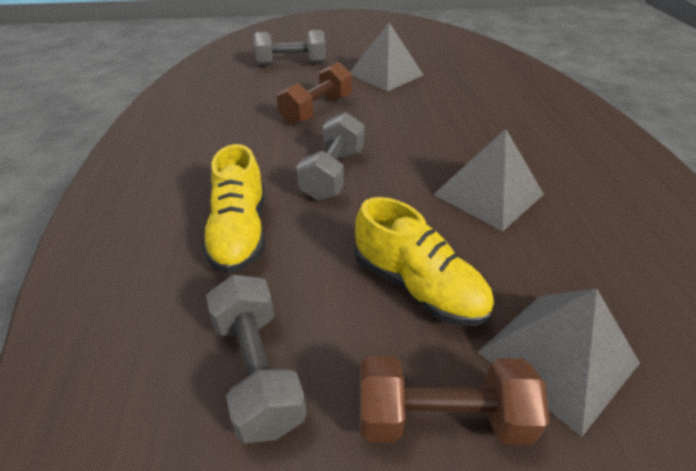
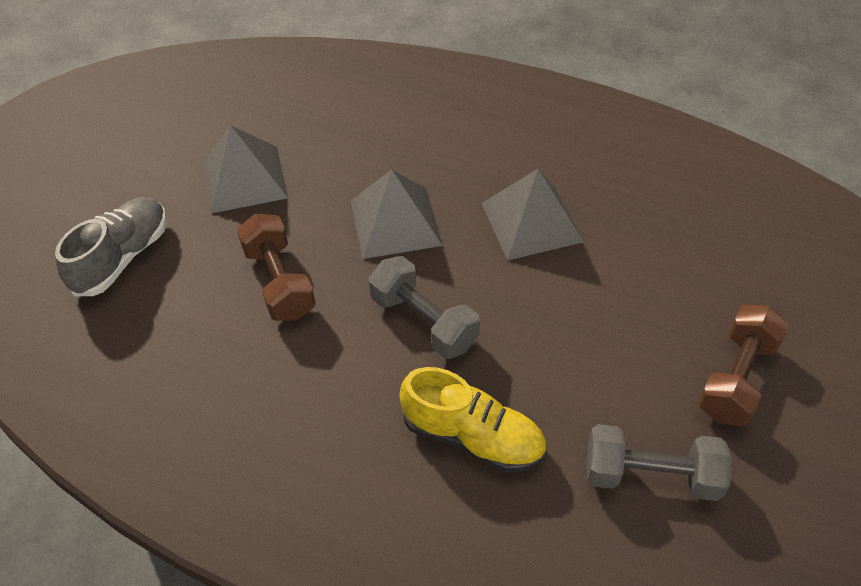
camera: 60 degrees left, 10 degrees up
(291, 63) = (123, 257): grey dumbbell -> grey shoe
(418, 287) = (616, 332): yellow shoe -> none
(558, 357) = (718, 288): grey pyramid -> grey pyramid (395, 222)

